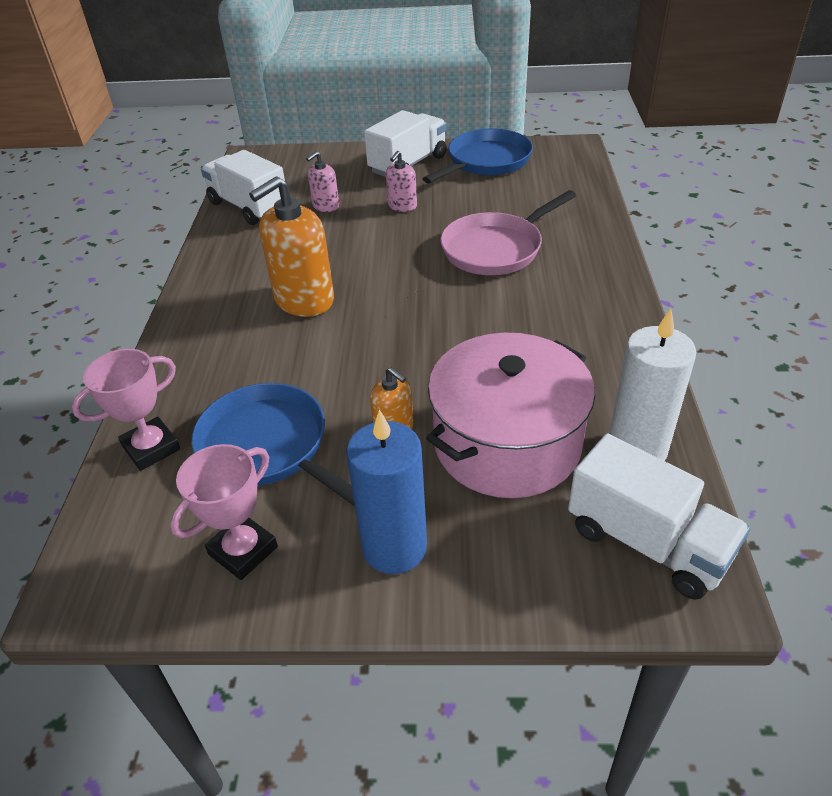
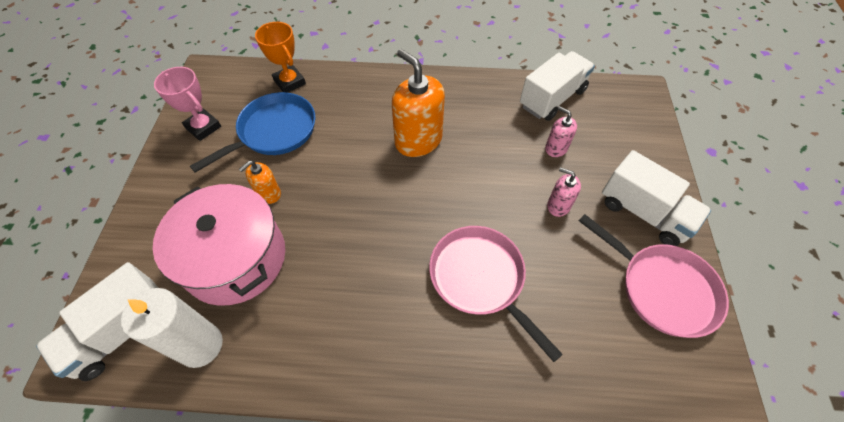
camera: 90 degrees right, 15 degrees up
(151, 448) = (289, 82): pink trophy -> orange trophy
(394, 547) = (178, 192): blue candle -> none
(486, 162) = (662, 289): blue pan -> pink pan

